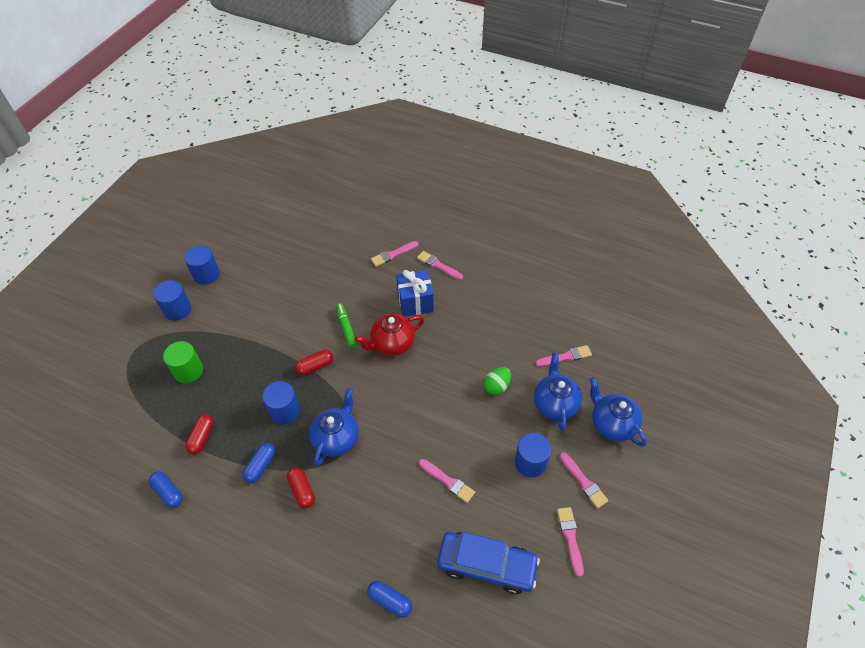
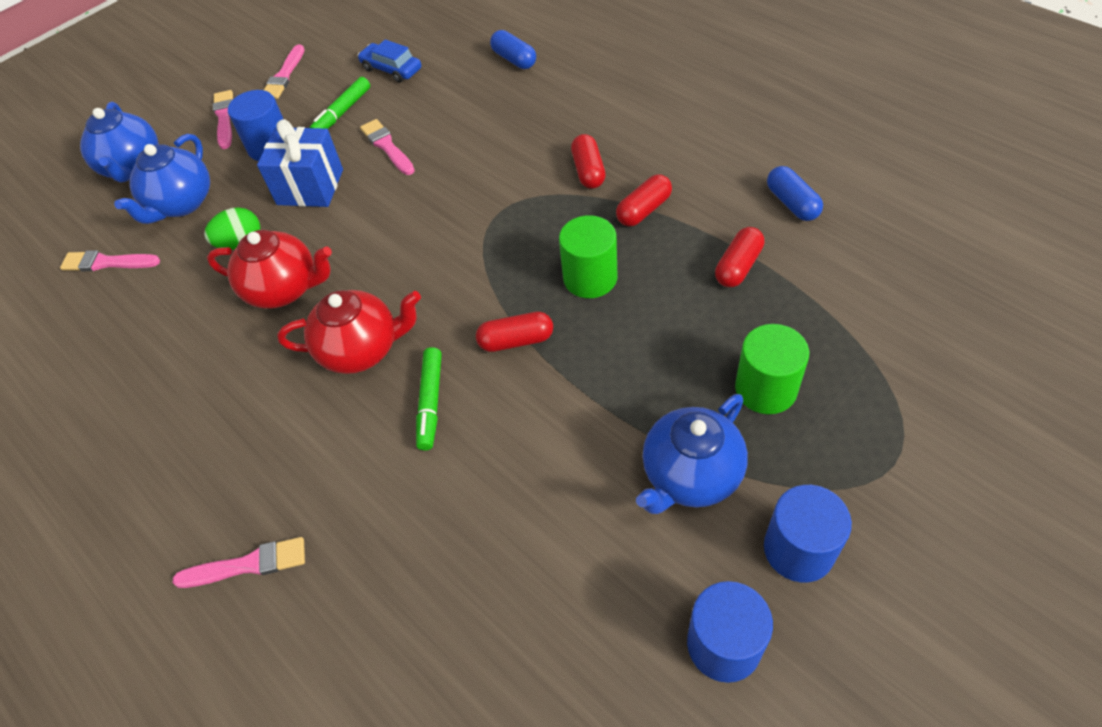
camera: 155 degrees left, 0 degrees up
(260, 466) = (644, 210): blue capsule -> red capsule
(284, 411) = (590, 278): blue cylinder -> green cylinder
(336, 438) = (517, 223): blue teapot -> blue teapot (690, 475)
(415, 302) = (272, 424): blue gift -> blue gift (310, 187)
(438, 265) = (173, 502): pink brush -> none
(452, 365) = (284, 289): none -> red teapot
(486, 565) = (391, 69): blue car -> blue car, size x0.56
(499, 507) = (342, 112): none -> green marker

